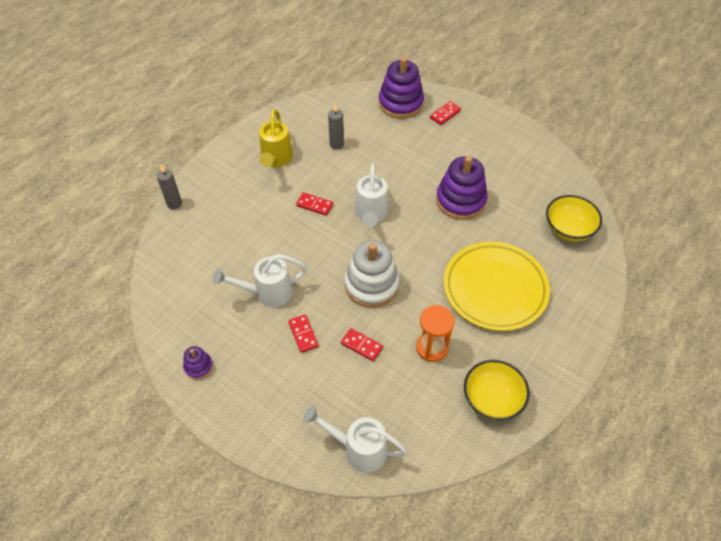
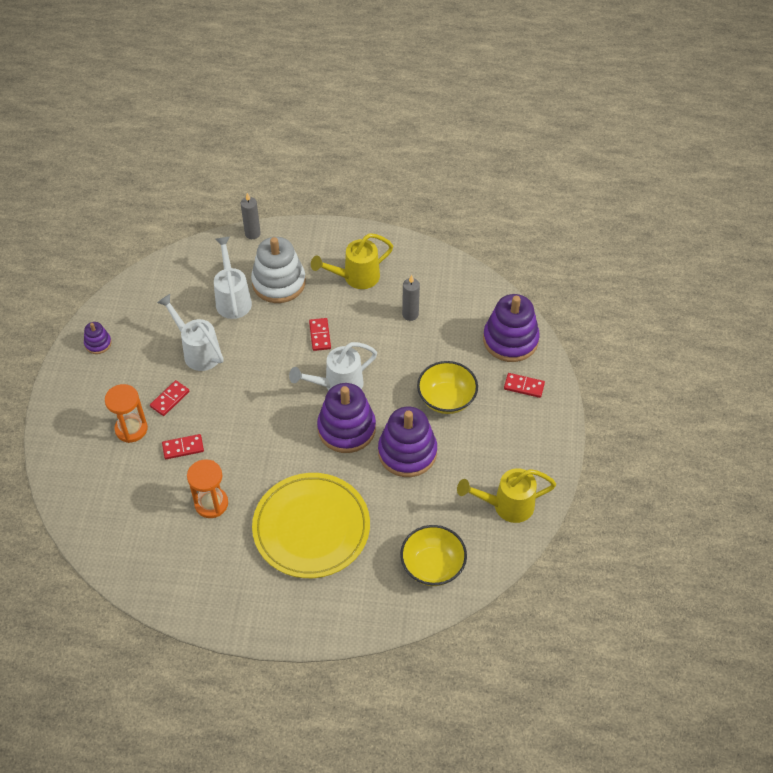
camera: 60 degrees right, 0 degrees up
(314, 377) = (131, 429): none -> orange hourglass
(358, 448) = (80, 492): white watering can -> white watering can (233, 298)
(361, 345) = (183, 448): red domino -> red domino turned 75 degrees clockwise
(371, 285) = (254, 425): white stacking toy -> white stacking toy (279, 282)
(415, 227) = (346, 428): none -> purple stacking toy
(492, 399) = (182, 575): yellow bowl -> yellow bowl (446, 399)
(539, 167) = (506, 505): none -> yellow watering can

